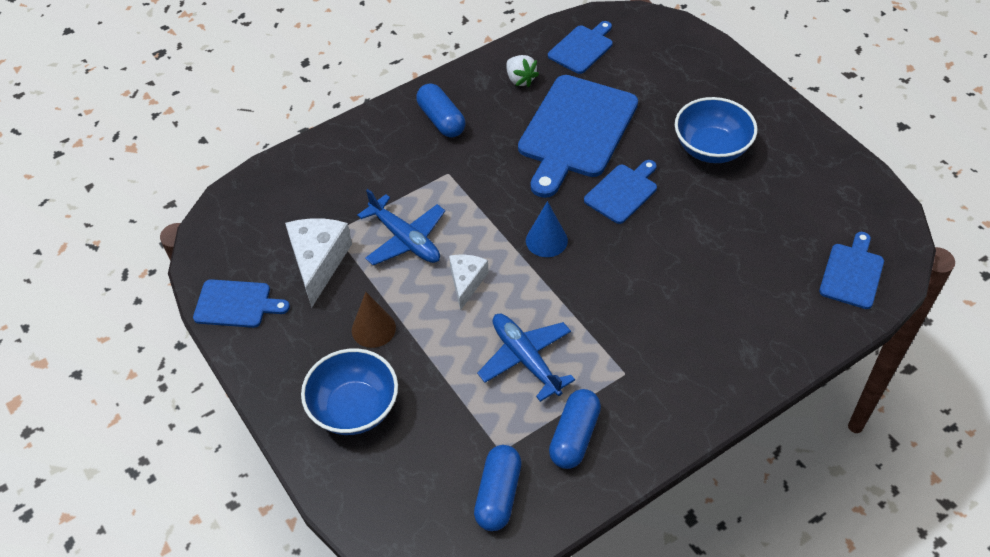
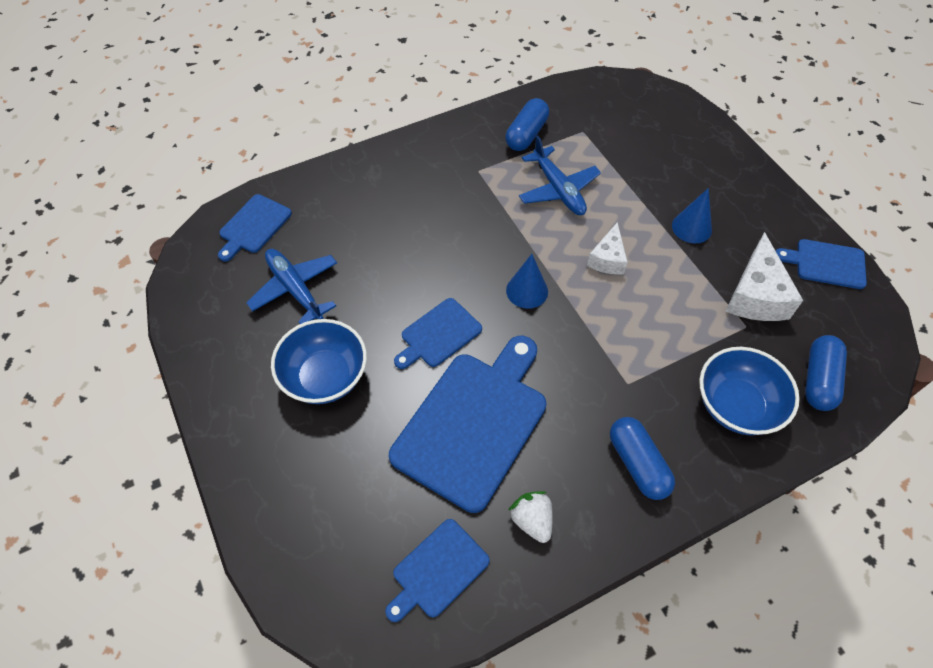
camera: 175 degrees left, 5 degrees up
(354, 408) = (699, 169): blue bowl -> blue bowl (736, 405)
(373, 329) = (691, 227): brown cone -> blue cone
(405, 239) = (670, 309): blue plane -> blue plane (295, 289)
(498, 495) = (586, 107): blue capsule -> blue capsule (819, 380)

